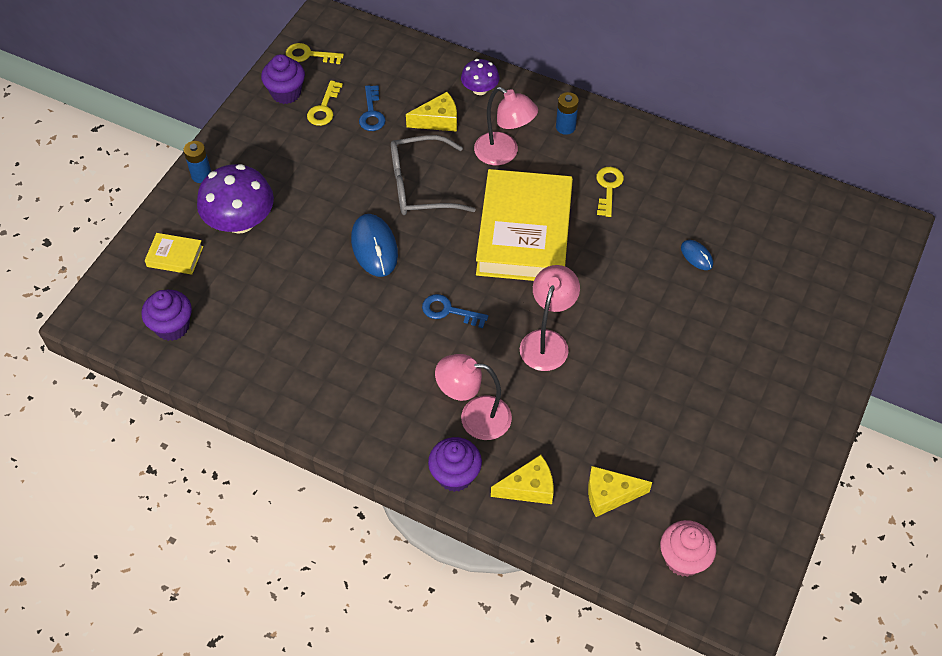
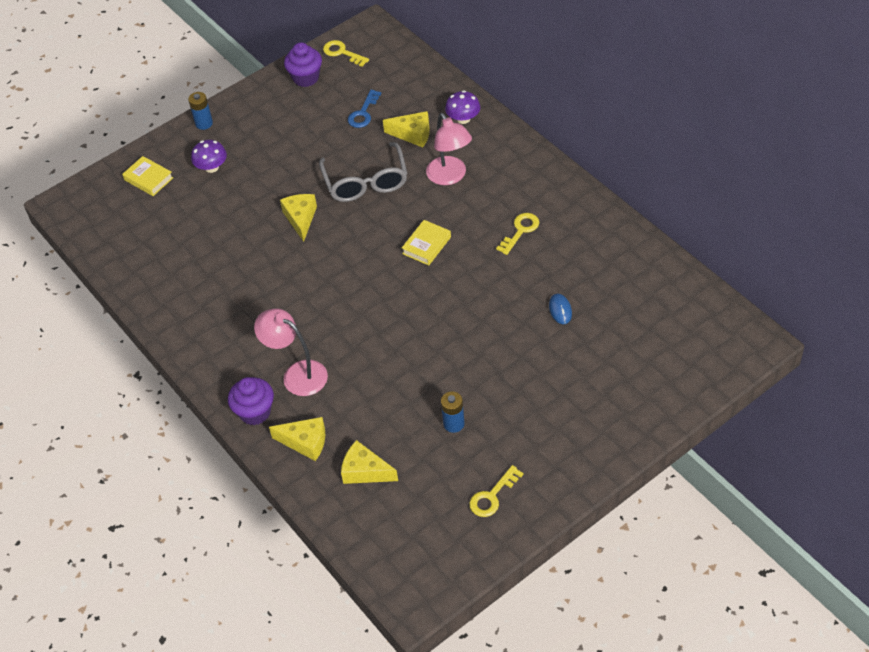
camera: 30 degrees right, 5 degrees down
(172, 326) = (116, 230): purple cupcake -> none
(240, 221) = (212, 167): purple mushroom -> purple mushroom, size x0.55
(324, 108) = (328, 98): yellow key -> yellow key (492, 496)
(374, 247) = (300, 219): blue mouse -> yellow cheese
(420, 186) = (366, 182): grey glasses -> grey glasses turned 120 degrees counterclockwise
(449, 311) = (327, 287): blue key -> none
(524, 233) = (426, 245): yellow book -> yellow book, size x0.41
(547, 341) = (391, 336): pink lamp -> none
(565, 127) = (516, 170): blue battery -> blue battery (453, 424)
(683, 559) = (392, 541): pink cupcake -> none

